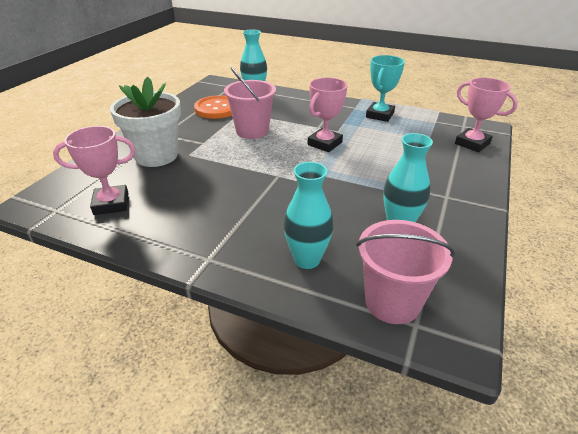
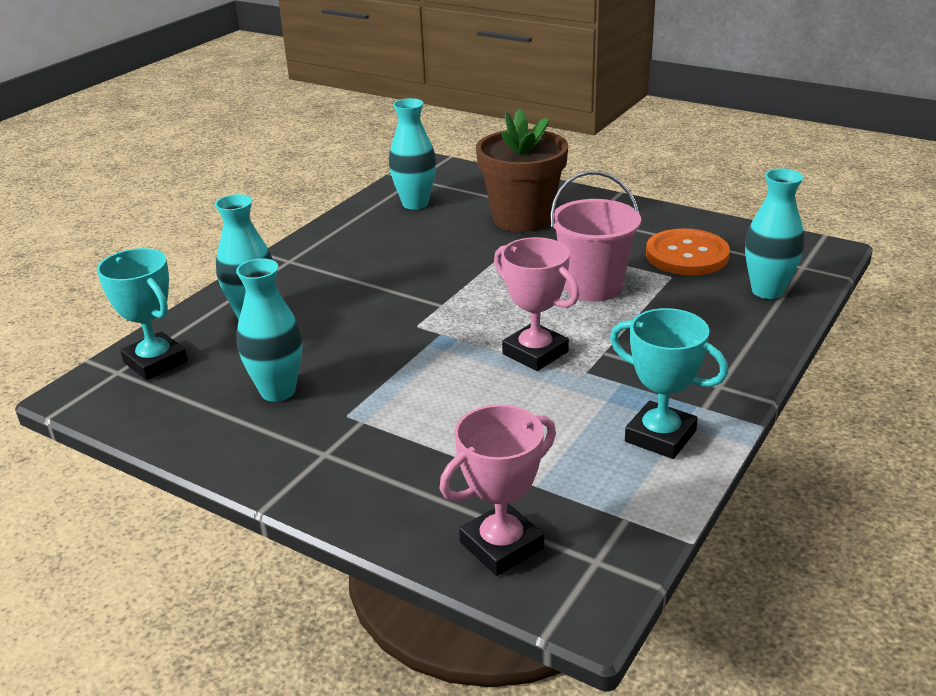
camera: 100 degrees right, 5 degrees down
(111, 204) = (415, 203): pink trophy -> turquoise vase
(156, 156) = (522, 218): white flower pot -> brown flower pot
(392, 302) = (155, 362): pink bucket -> turquoise trophy

